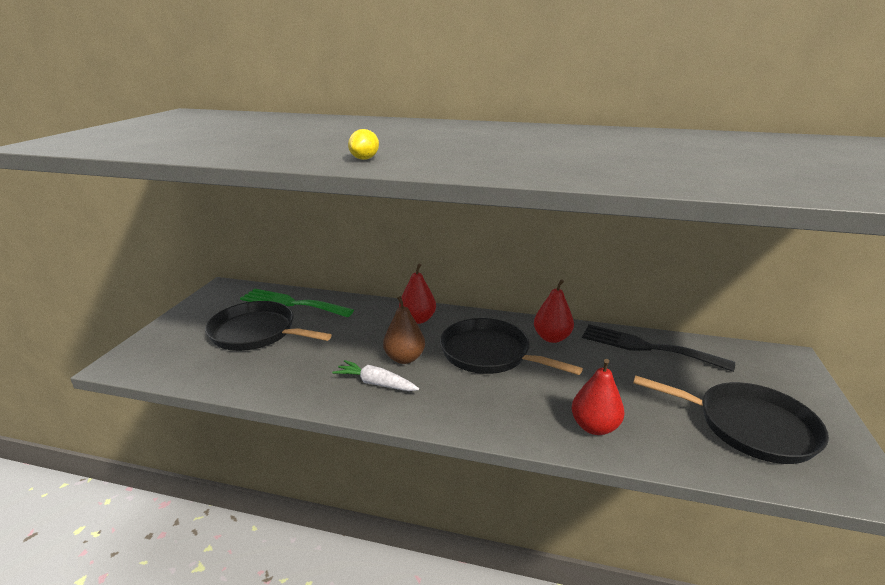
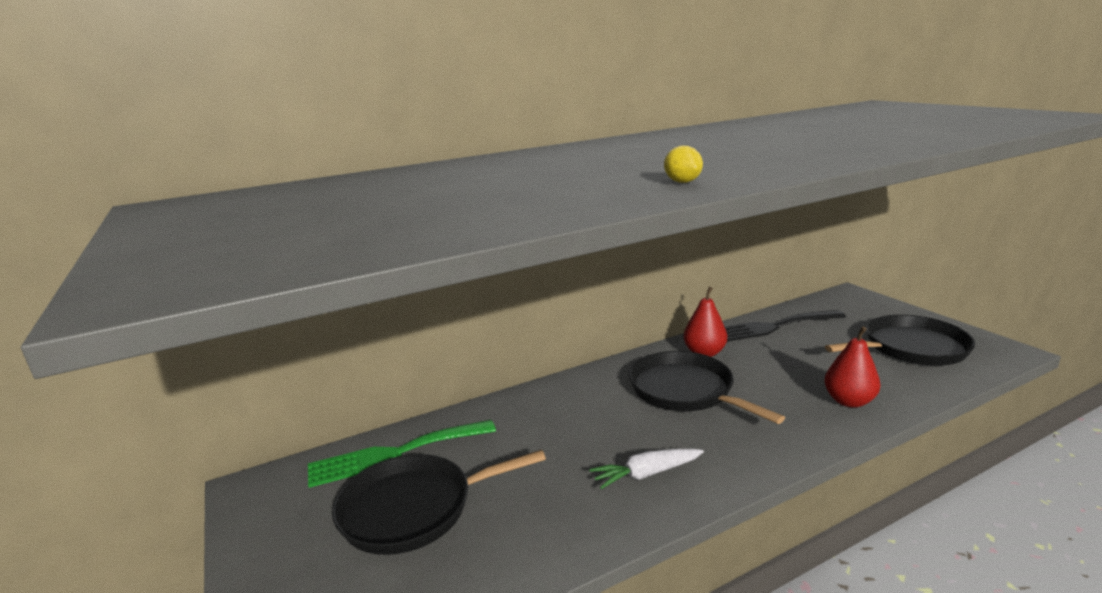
camera: 40 degrees left, 5 degrees down
(404, 358) = (626, 436): brown pear -> none
(417, 319) = (570, 396): red pear -> none
(489, 354) = (685, 391): black pan -> black pan turned 60 degrees clockwise

